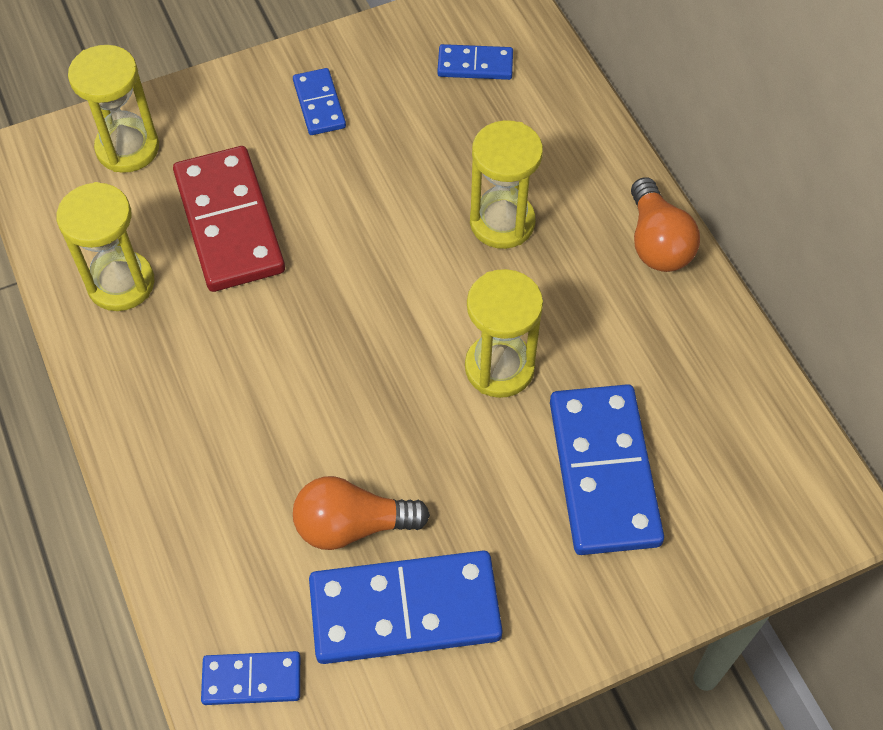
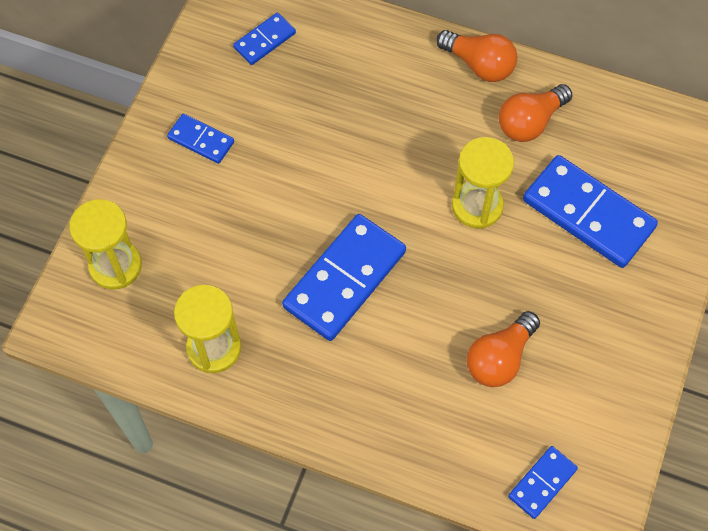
camera: 45 degrees left, 5 degrees up
(229, 222) = (234, 256): red domino -> none
(405, 610) = (574, 375): blue domino -> blue domino (344, 279)
(502, 222) = (387, 123): yellow hourglass -> none
(646, 336) = (530, 122): none -> orange light bulb

